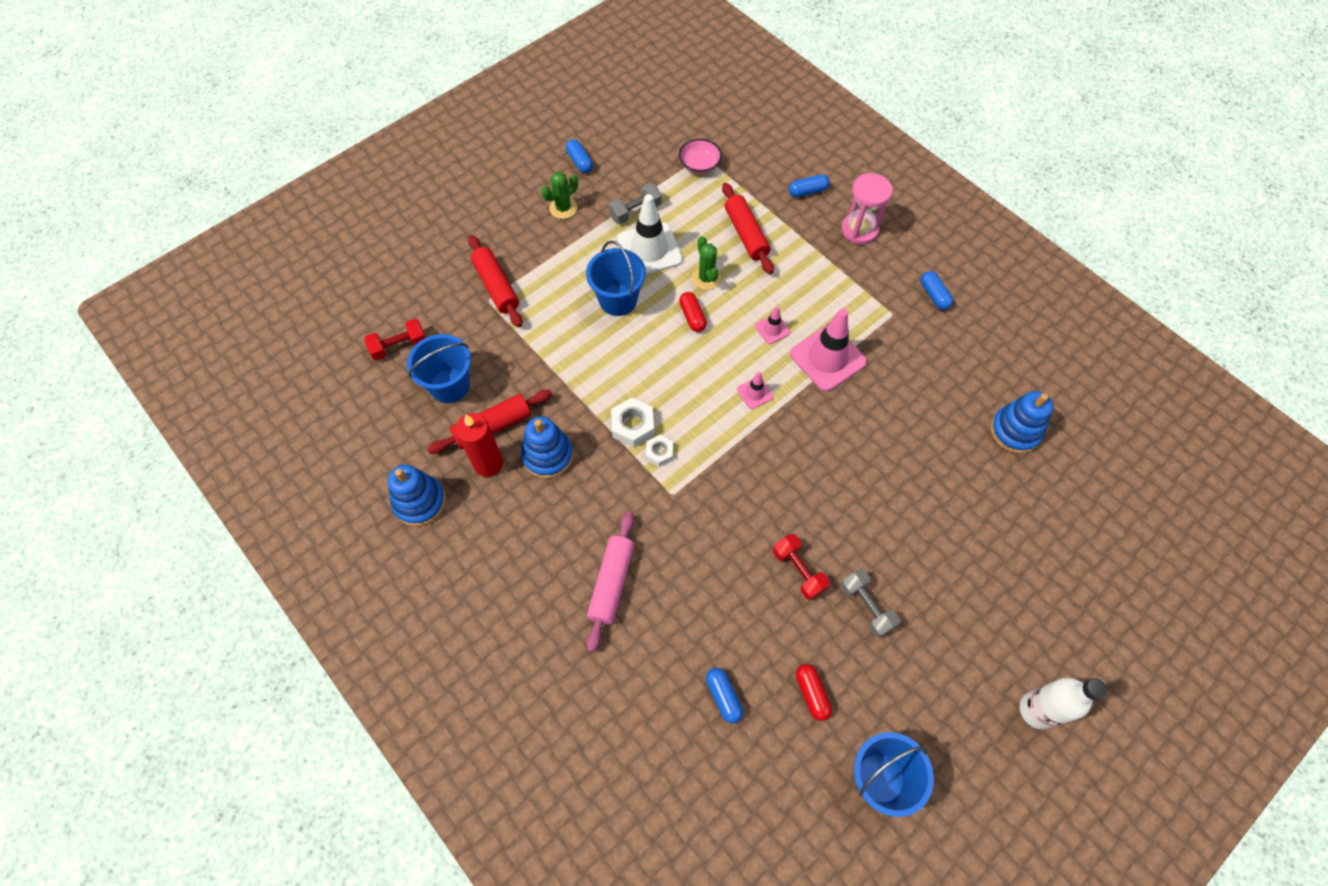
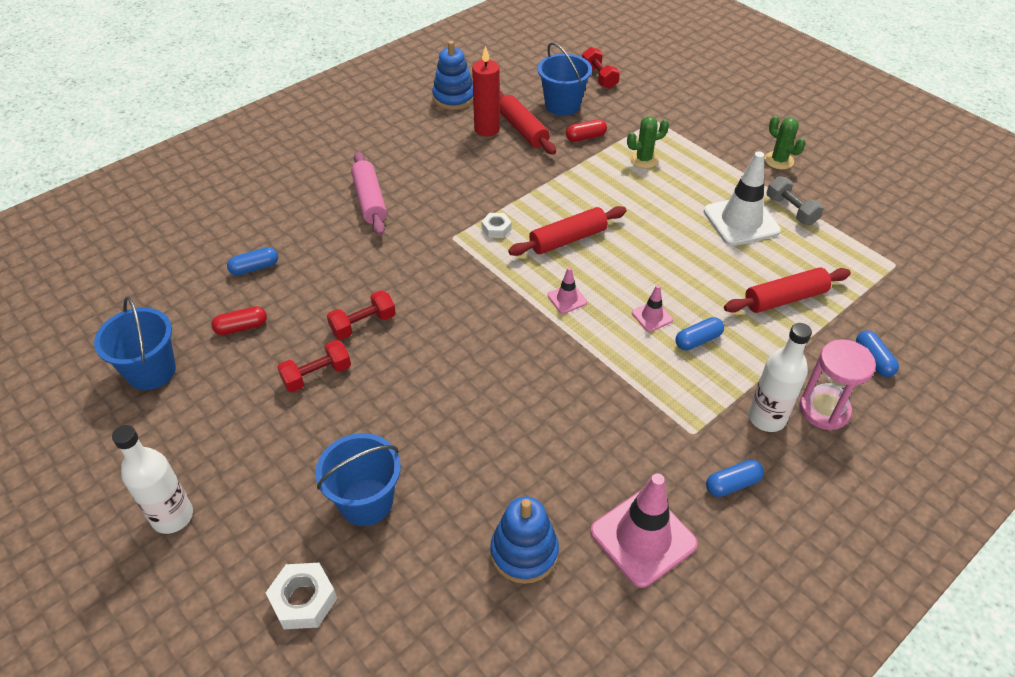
camera: 90 degrees right, 15 degrees down
(496, 286) = (672, 124): red rolling pin -> red rolling pin (568, 239)
(547, 455) = (494, 161): blue stacking toy -> none
(579, 162) = (847, 169): blue capsule -> blue capsule (698, 340)
(611, 583) = (370, 200): pink rolling pin -> pink rolling pin turned 60 degrees clockwise
(618, 300) = (670, 200): blue bucket -> blue bucket (366, 502)
(632, 425) = (525, 211): white nut -> white nut (303, 600)
(692, 316) = (659, 253): red capsule -> red capsule (585, 137)
(699, 165) = (879, 261): pink bowl -> none
(706, 278) = (712, 264): green cactus -> green cactus (643, 159)
(827, 358) = (618, 363): pink traffic cone -> pink traffic cone (643, 538)
(866, 606) = (317, 375): grey dumbbell -> red dumbbell
(871, 265) = (767, 418): none -> white bottle

